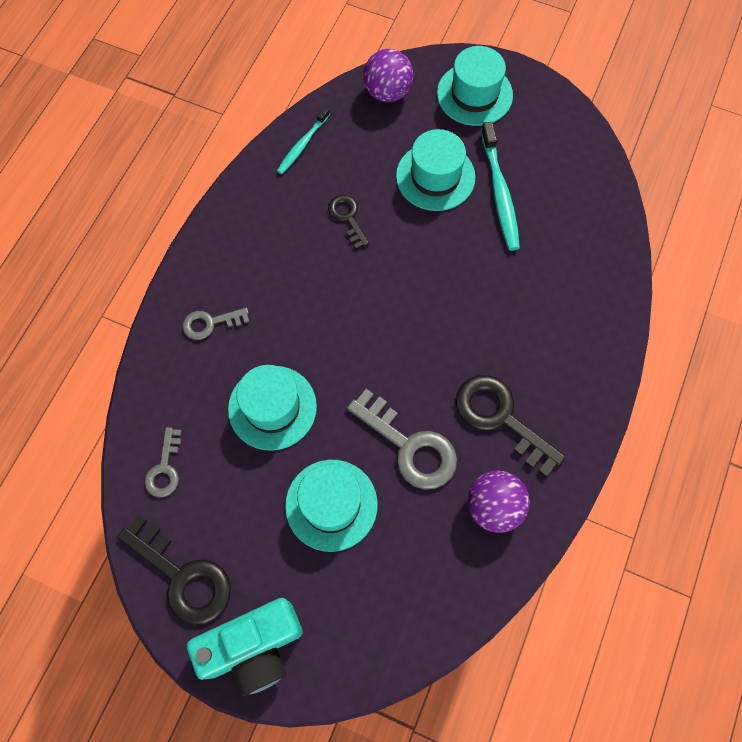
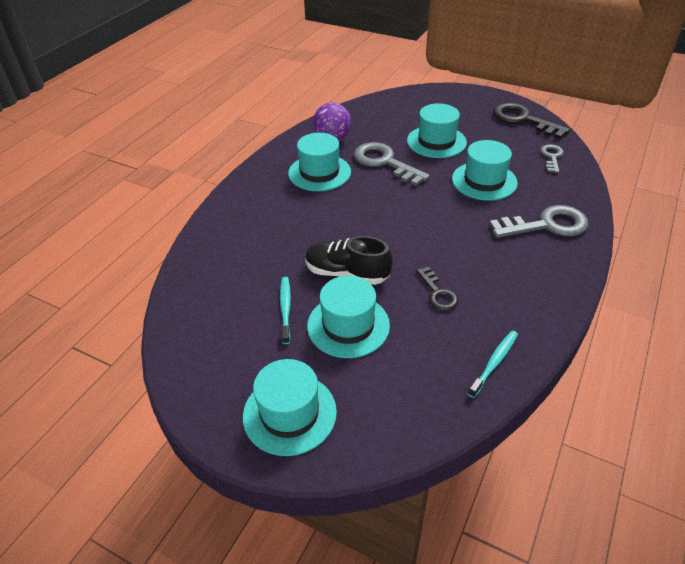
camera: 175 degrees left, 25 degrees down
(210, 323) = (546, 225): grey key -> grey key, size x1.78
(254, 647) = (474, 99): turquoise camera -> none
(387, 92) = (397, 421): purple ball -> none
(443, 240) = (347, 273): none -> black shoe
(499, 193) = (285, 308): turquoise toothbrush -> turquoise toothbrush, size x0.62
(500, 418) = (319, 172): black key -> turquoise hat

